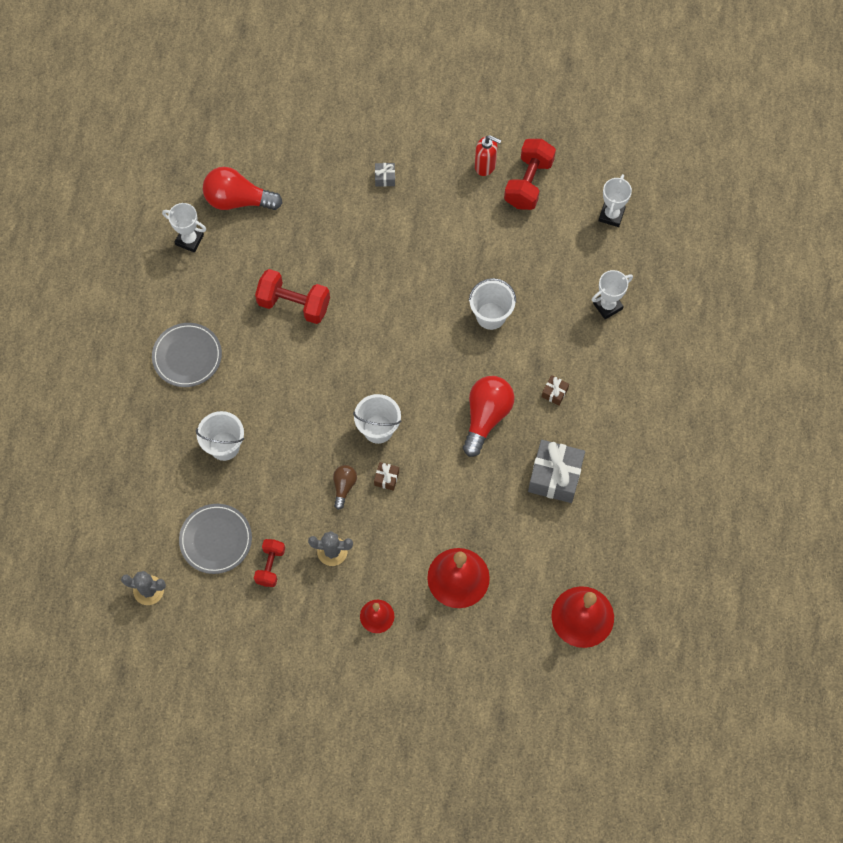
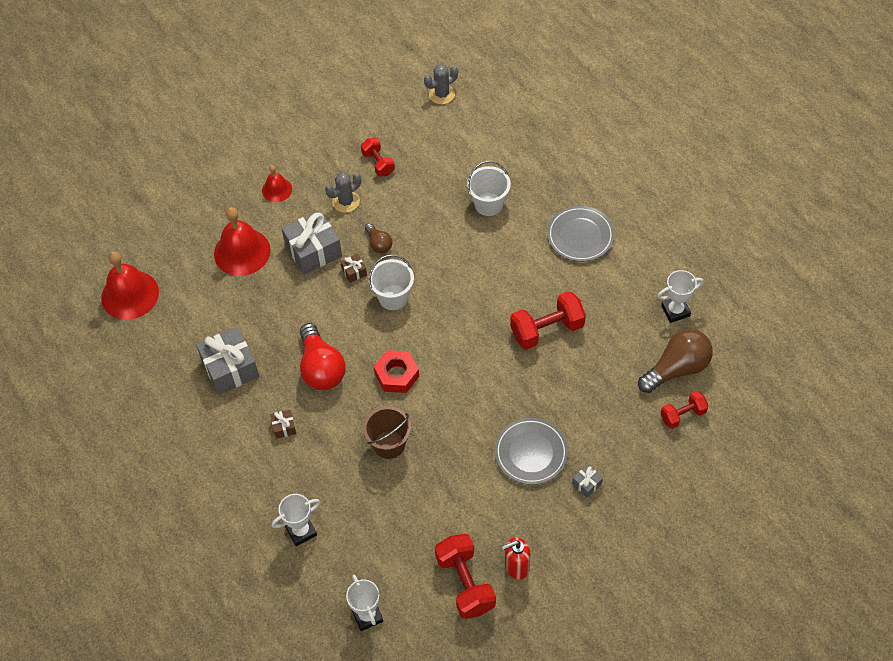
camera: 140 degrees right, 10 degrees down
(216, 540) = (431, 150): grey plate -> grey plate (531, 453)
(238, 200) = (677, 368): red light bulb -> brown light bulb
(271, 167) = (682, 415): none -> red dumbbell
(400, 527) = (313, 250): none -> grey gift
(436, 363) = (397, 375): none -> red nut
(491, 316) = (389, 444): white bucket -> brown bucket
(607, 306) = (301, 531): white trophy -> white trophy turned 45 degrees clockwise

